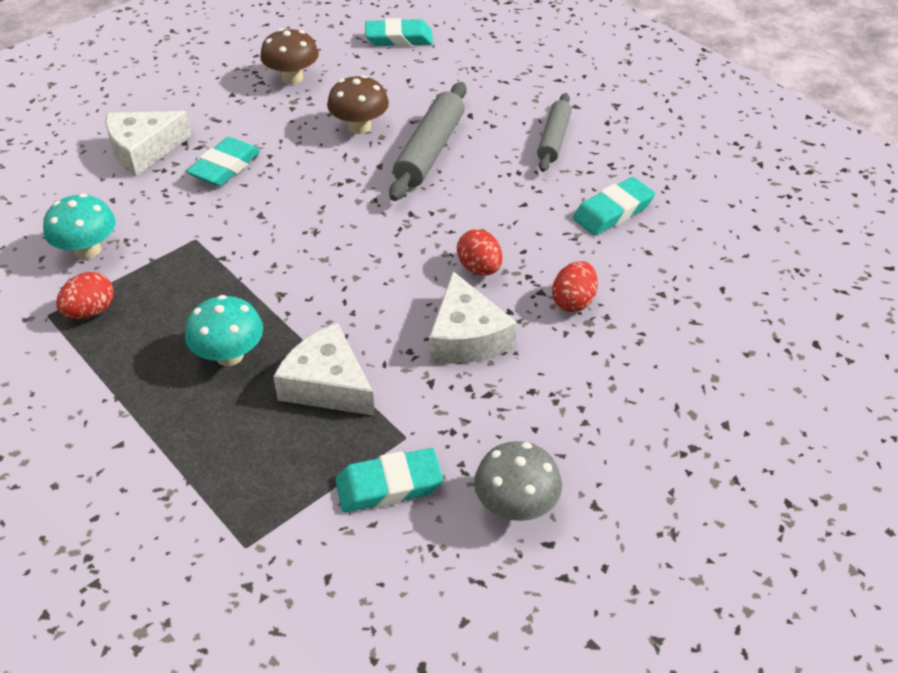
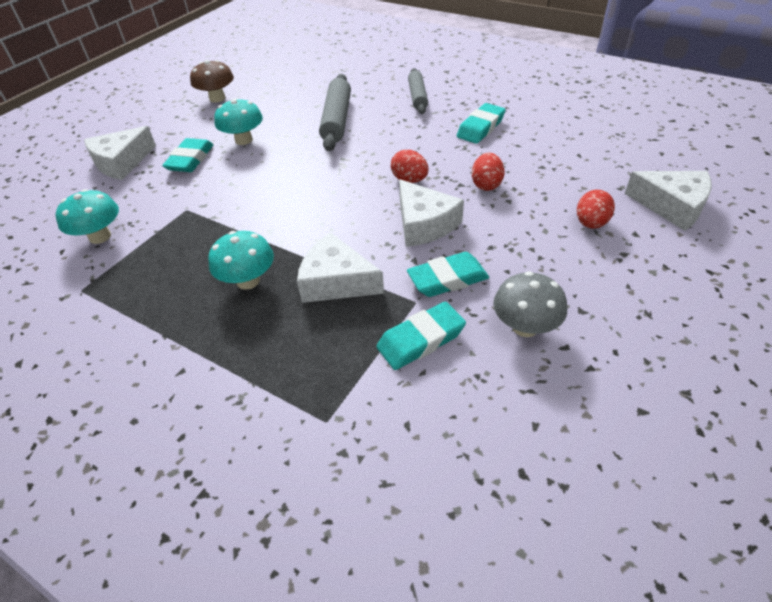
camera: 15 degrees left, 0 degrees up
(91, 311) = (118, 278): red egg -> red egg (591, 223)
(300, 153) = (243, 140): none -> turquoise mushroom
(359, 127) = (280, 116): brown mushroom -> none
(399, 38) = (282, 63): turquoise eraser -> turquoise eraser (447, 279)
(799, 399) = (672, 206): none -> white cheese

